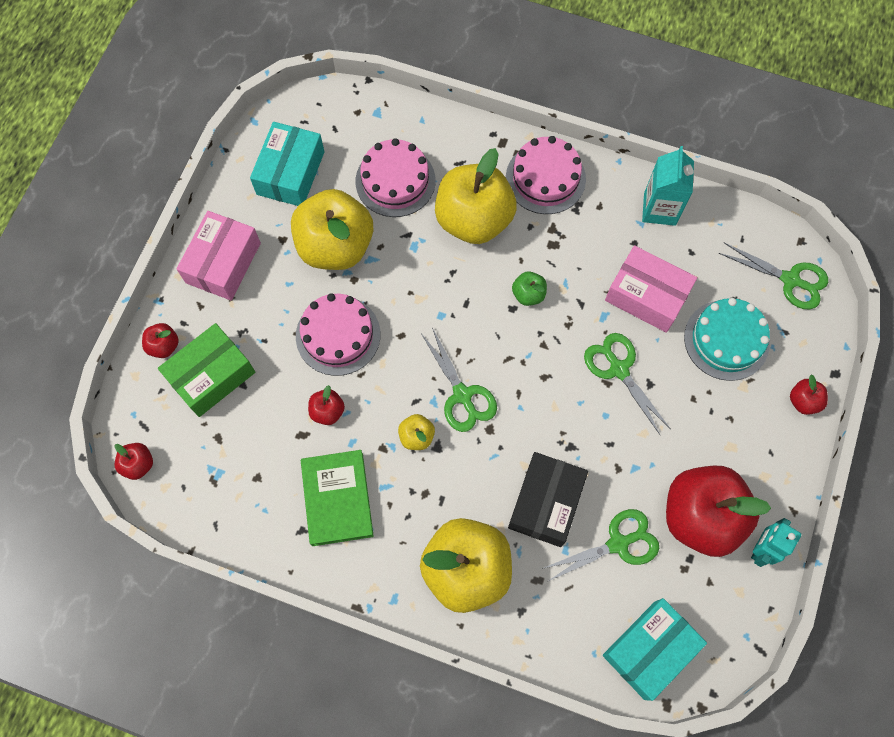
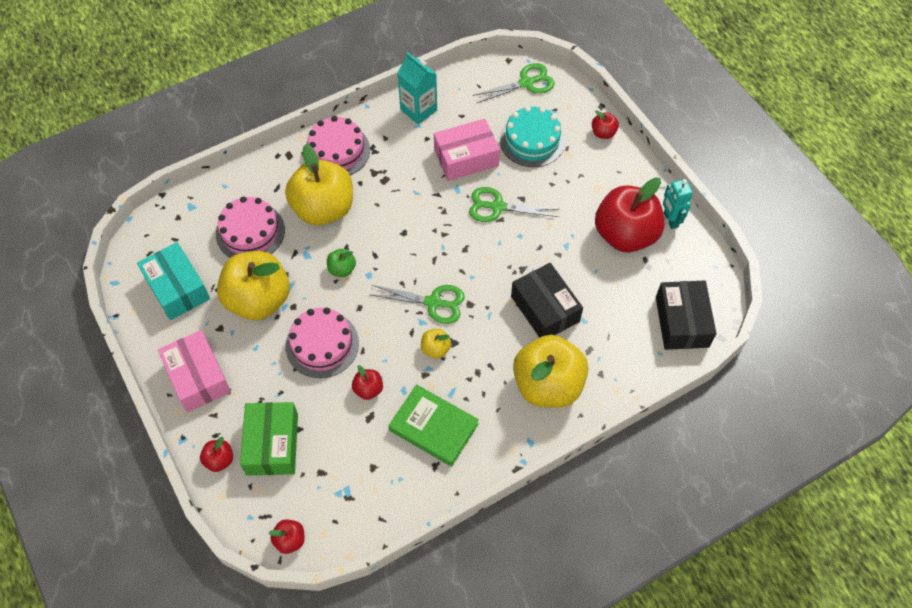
camera: 50 degrees left, 10 degrees down
(528, 294) = (403, 217): green apple -> green apple (342, 269)
(618, 544) = (604, 289): green scissors -> none
(649, 650) = (682, 322): turquoise box -> black box

